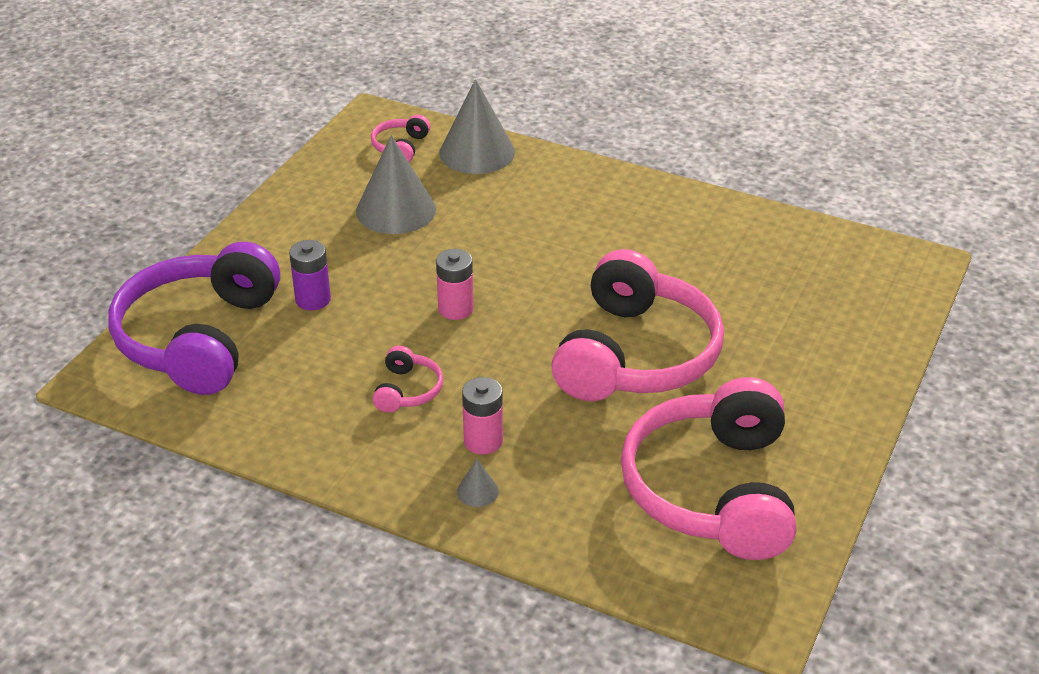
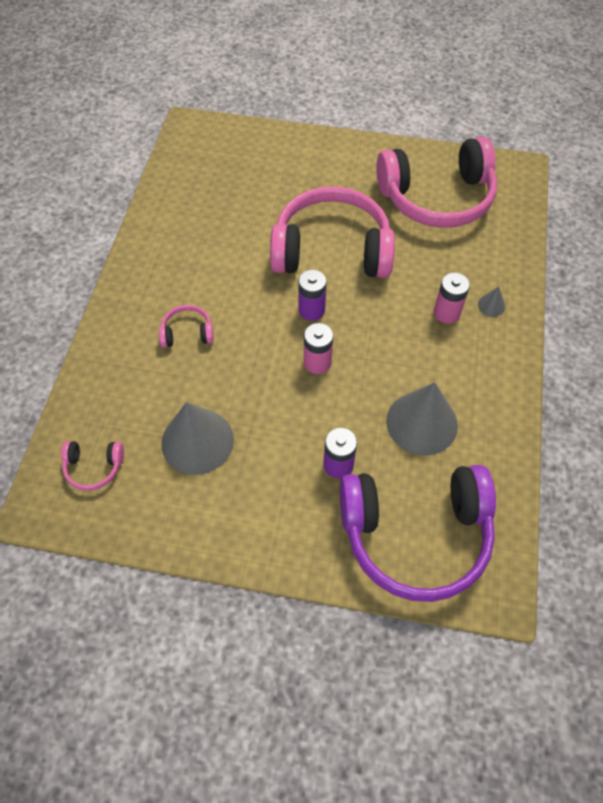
camera: 105 degrees left, 20 degrees up
(407, 390) = (417, 368): pink headphones -> pink headphones (187, 333)
(477, 152) = (94, 402): grey cone -> grey cone (422, 422)
(538, 318) = (311, 310): none -> purple battery

